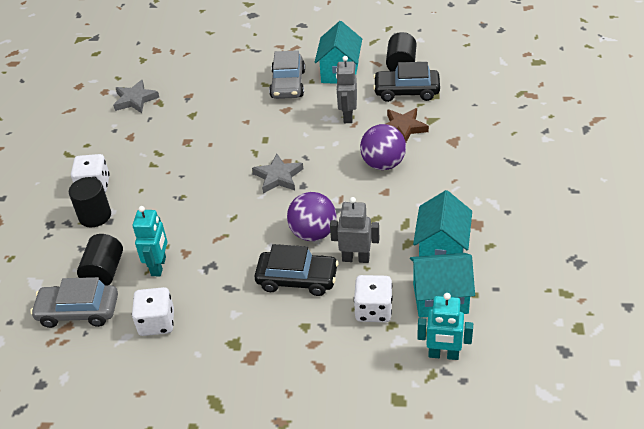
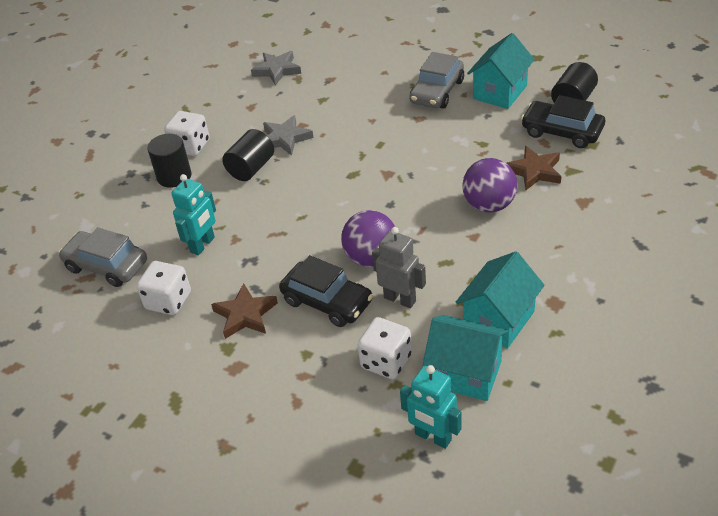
camera: 25 degrees right, 0 degrees up
(104, 272) = (151, 234): black cylinder -> black cylinder (251, 168)
(233, 312) = (245, 315): none -> brown star
(278, 177) = (370, 187): grey star -> grey star (285, 138)
(347, 116) = (481, 142): grey robot -> none

